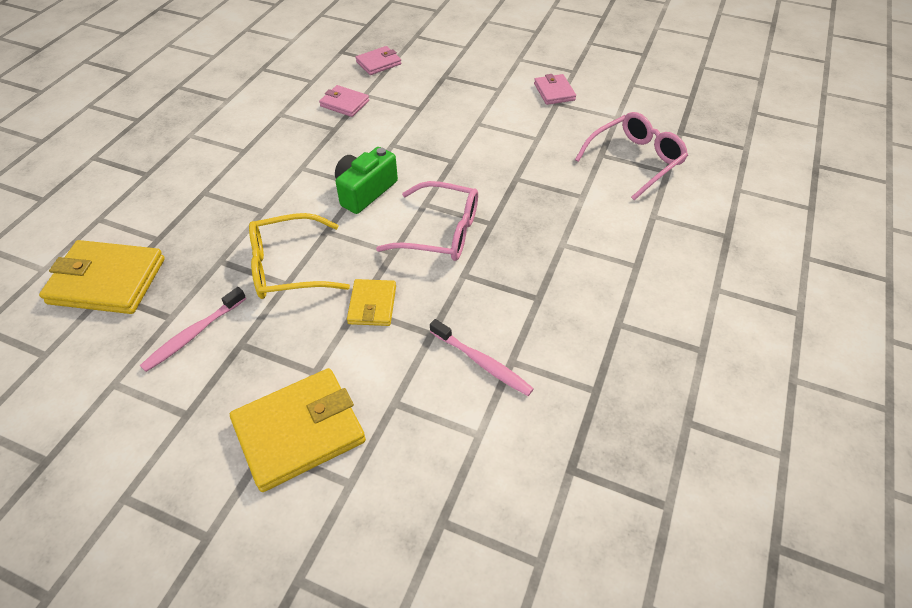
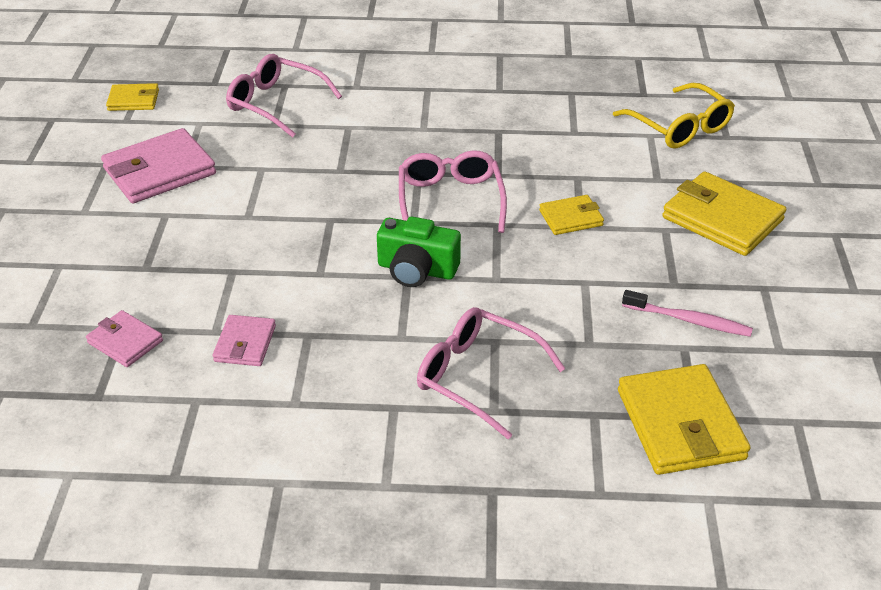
camera: 110 degrees left, 10 degrees down
(237, 192) = (477, 377): none -> pink glasses
(288, 267) = (563, 288): yellow glasses -> yellow glasses (679, 127)
(482, 362) = (586, 145): pink toothbrush -> none
(554, 92) = (159, 171): pink wallet -> pink wallet, size x1.81
(661, 90) = (133, 100): none -> yellow wallet

